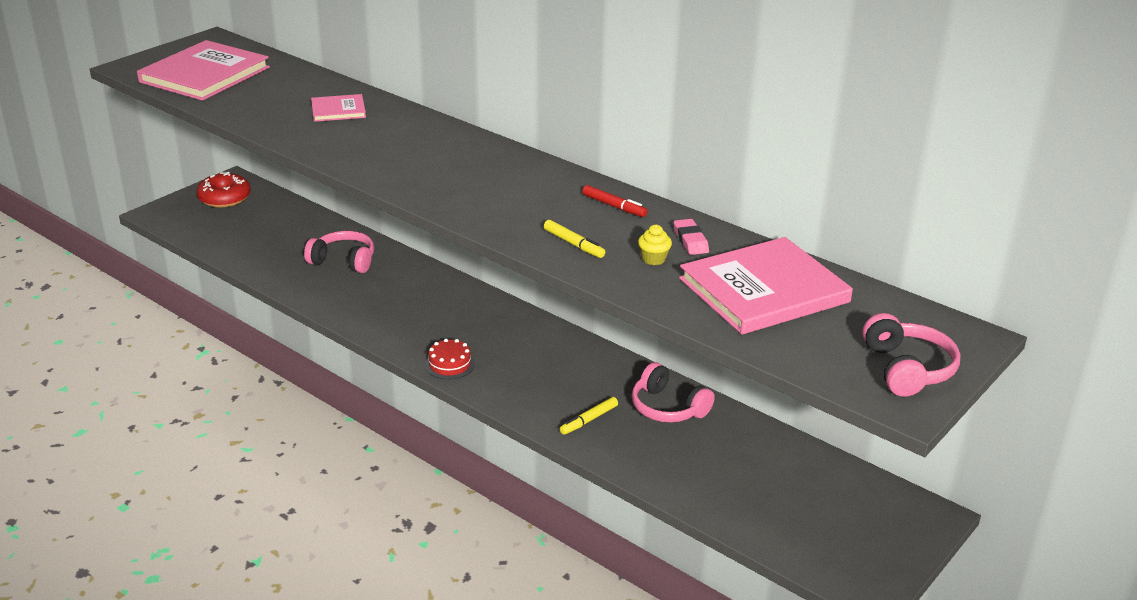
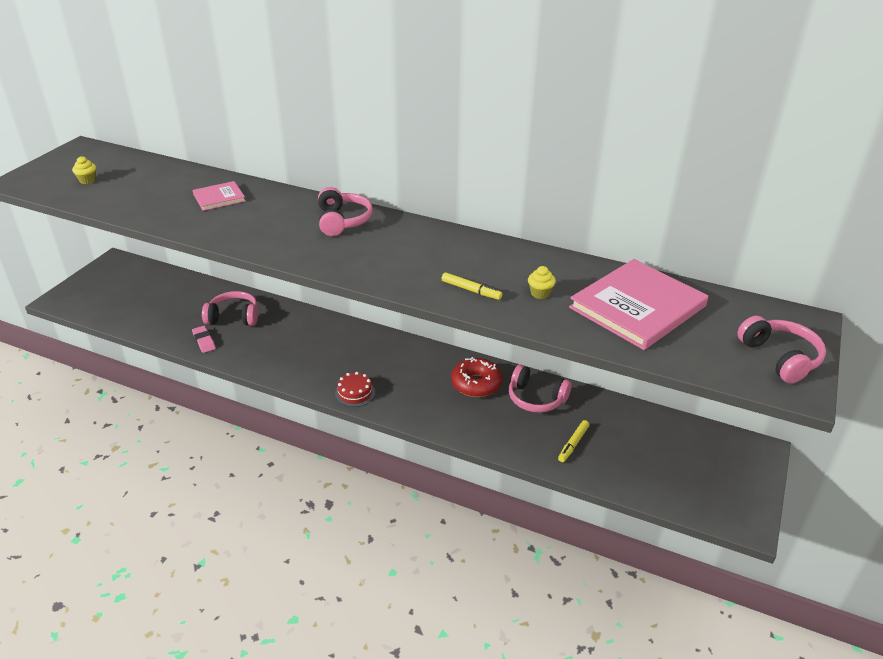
camera: 15 degrees left, 5 degrees up
(204, 75) = (87, 180): pink book -> yellow cupcake
(224, 198) = (113, 277): red donut -> red donut (476, 384)
(465, 152) = (342, 221): none -> pink headphones
(589, 420) = (482, 421): yellow marker -> yellow marker (573, 444)
(614, 206) = (484, 251): red marker -> none
(690, 240) = (559, 272): pink eraser -> pink eraser (204, 341)

